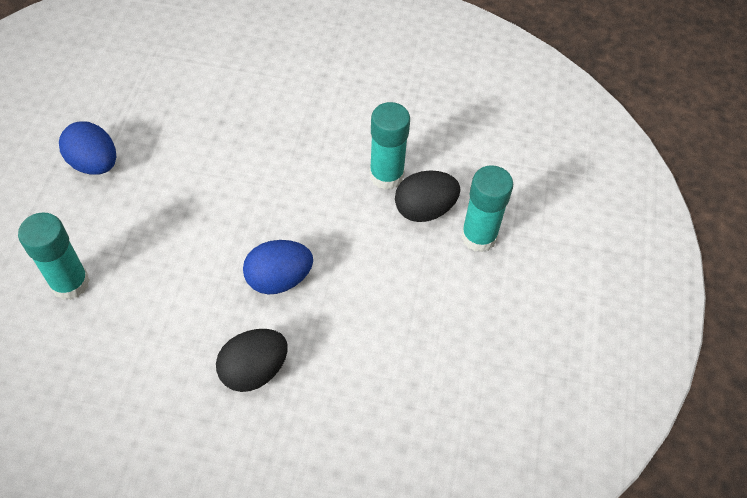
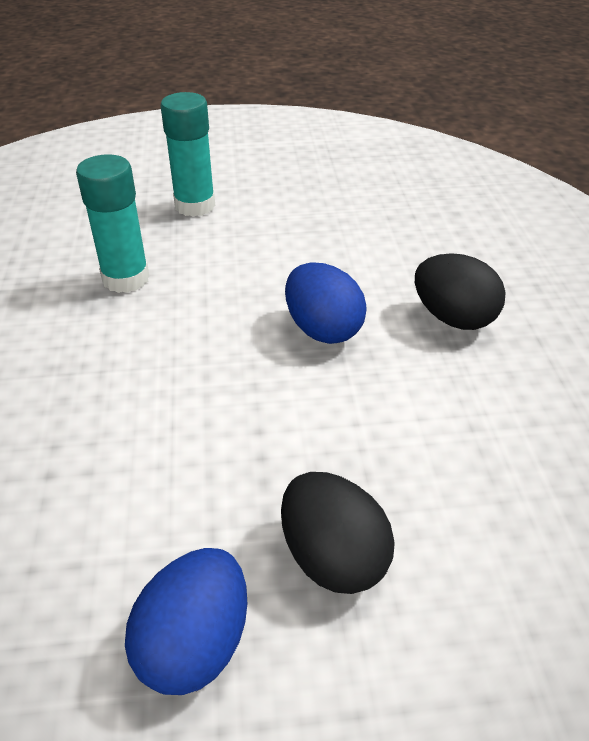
camera: 105 degrees left, 15 degrees down
(70, 283) = (463, 561): turquoise glue stick -> none
(424, 209) = (171, 243): black egg -> black egg (333, 557)

